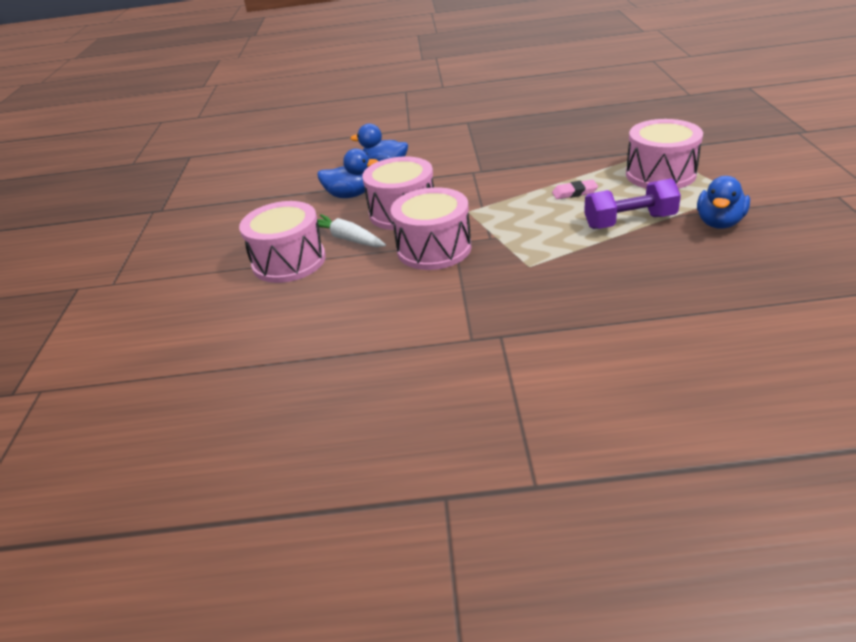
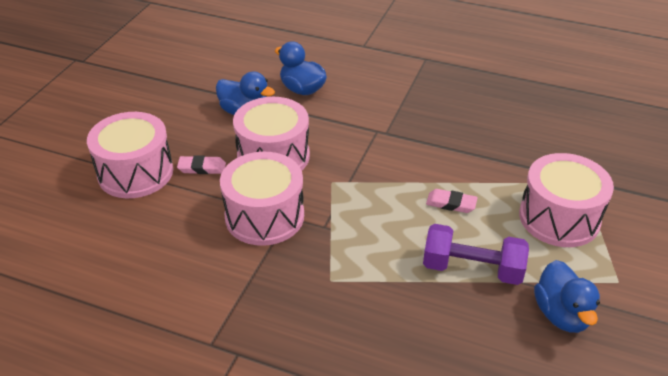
camera: 20 degrees right, 5 degrees up
(347, 239) = (202, 168): white carrot -> pink eraser
(719, 223) = (562, 314): blue duck -> blue duck turned 60 degrees counterclockwise

